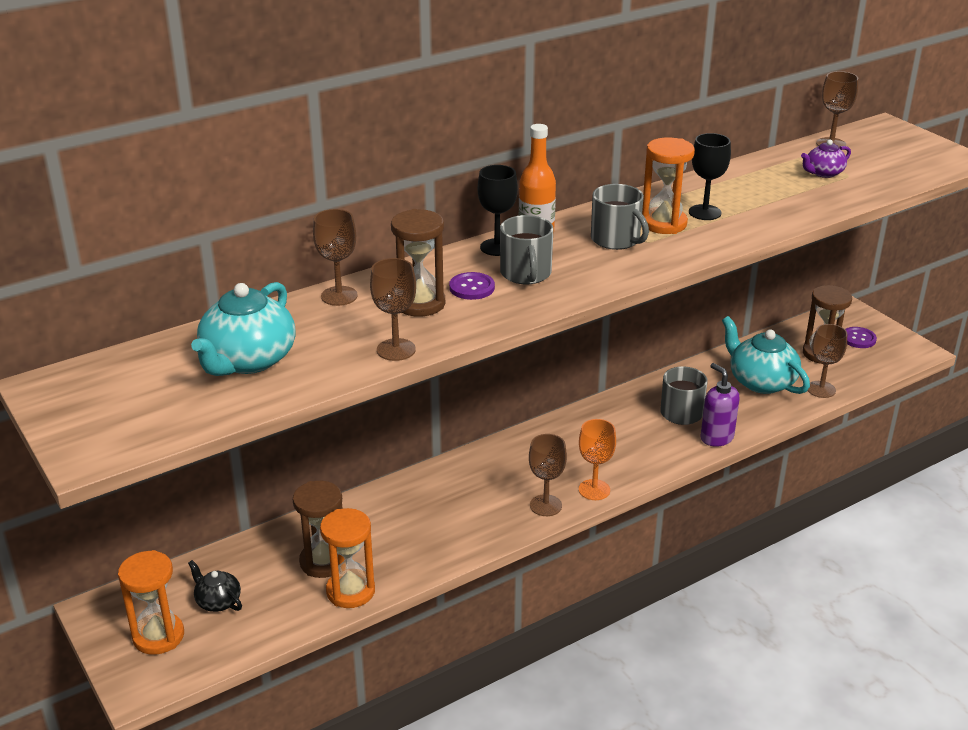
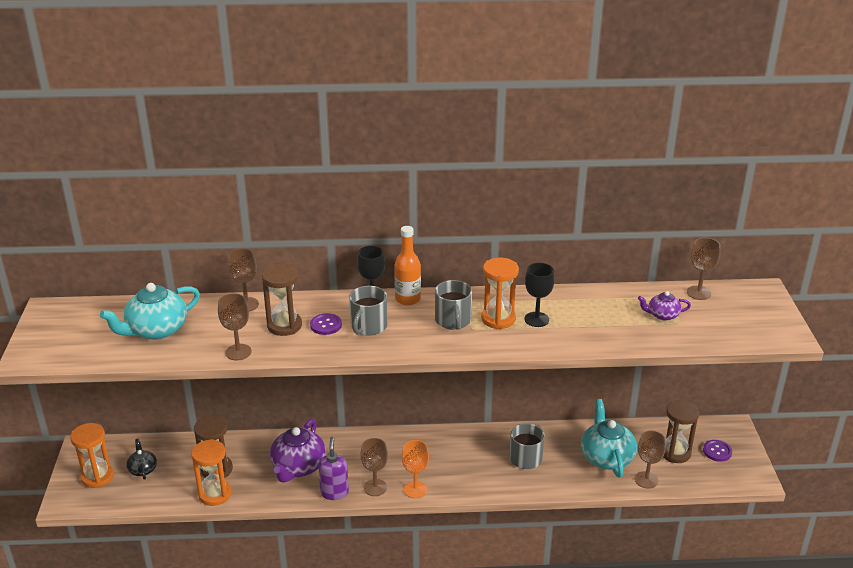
camera: 30 degrees right, 0 degrees up
(428, 519) = (298, 467): none -> purple teapot
(716, 438) = (532, 486): purple soap dispenser -> purple soap dispenser (334, 492)

